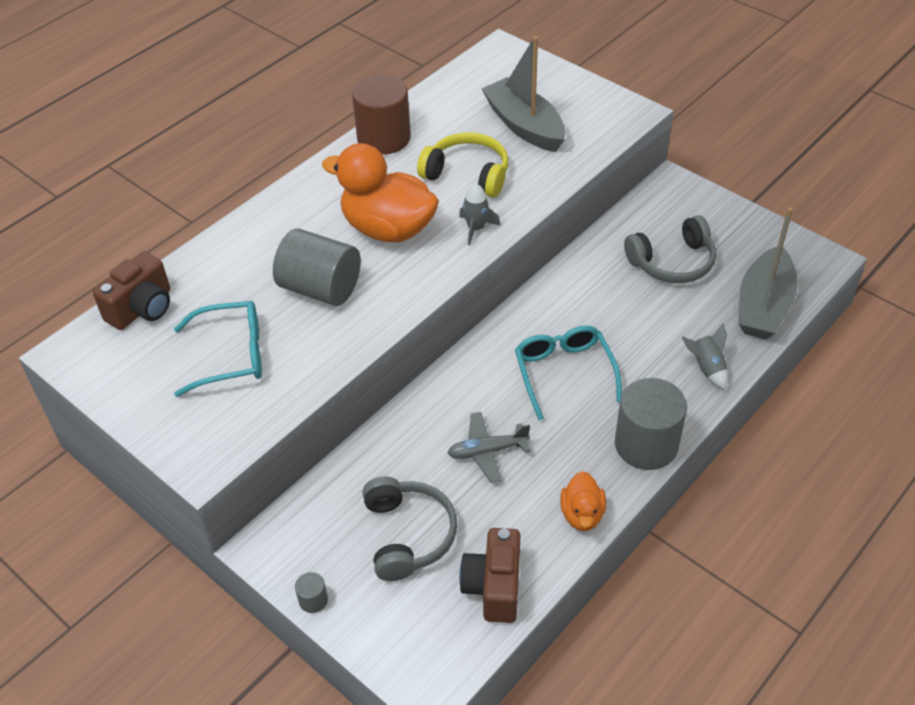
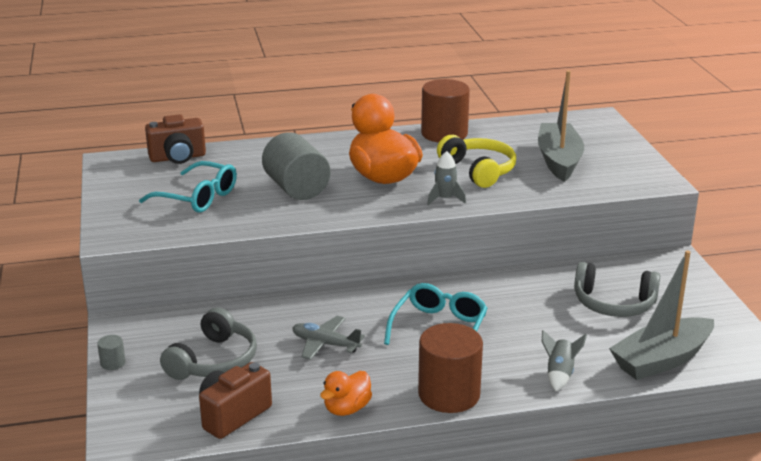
camera: 35 degrees right, 20 degrees down
(646, 444) = (449, 394): grey cylinder -> brown cylinder

